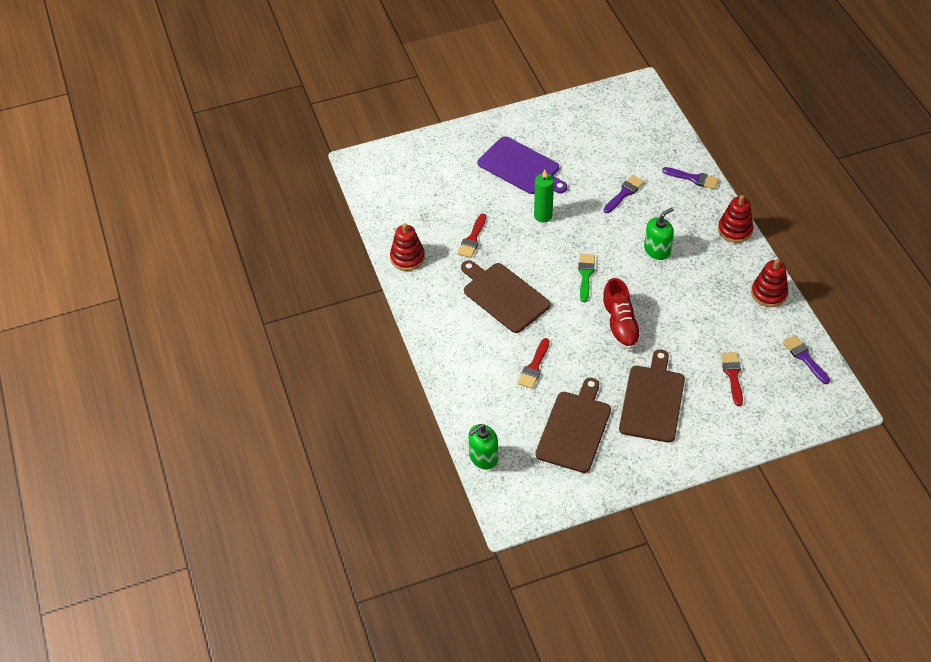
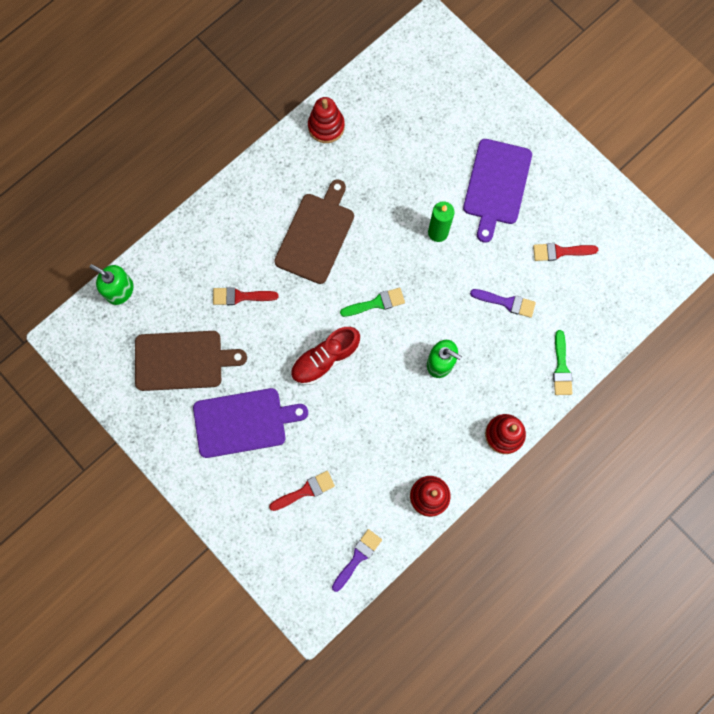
camera: 65 degrees right, 25 degrees up
(472, 239) = (377, 177): red brush -> red brush (560, 252)
(652, 400) = (243, 422): brown cutting board -> purple cutting board
(693, 178) = (561, 367): purple brush -> green brush

